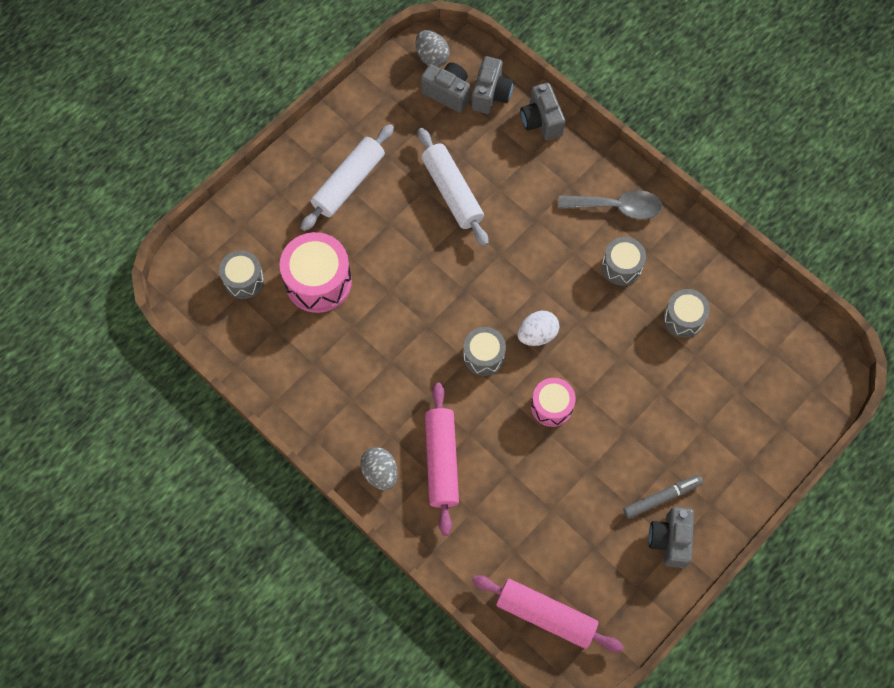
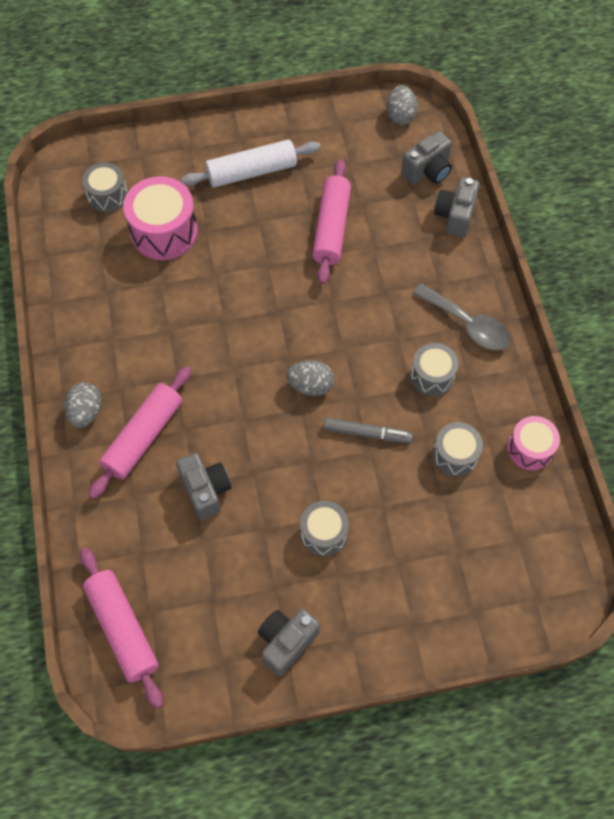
camera: 35 degrees right, 5 degrees down
(447, 93) = (391, 150): grey camera -> grey camera (206, 490)
(452, 192) = (331, 228): white rolling pin -> pink rolling pin
(483, 356) = (250, 374): grey drum -> grey drum (323, 533)
(537, 334) = (310, 385): white egg -> grey egg
(551, 406) = (274, 453): pink drum -> pink drum (529, 449)
(661, 497) = (309, 598): grey marker -> grey marker (367, 433)

